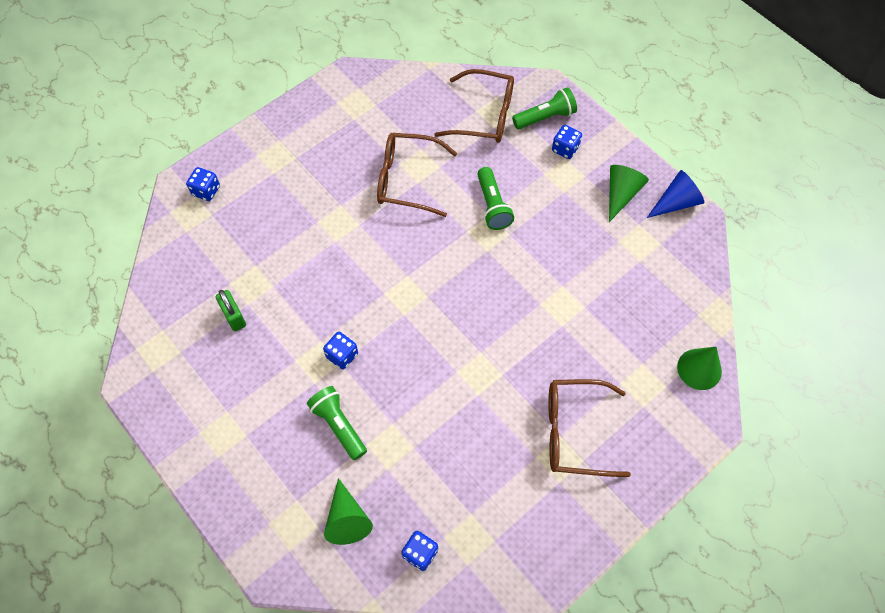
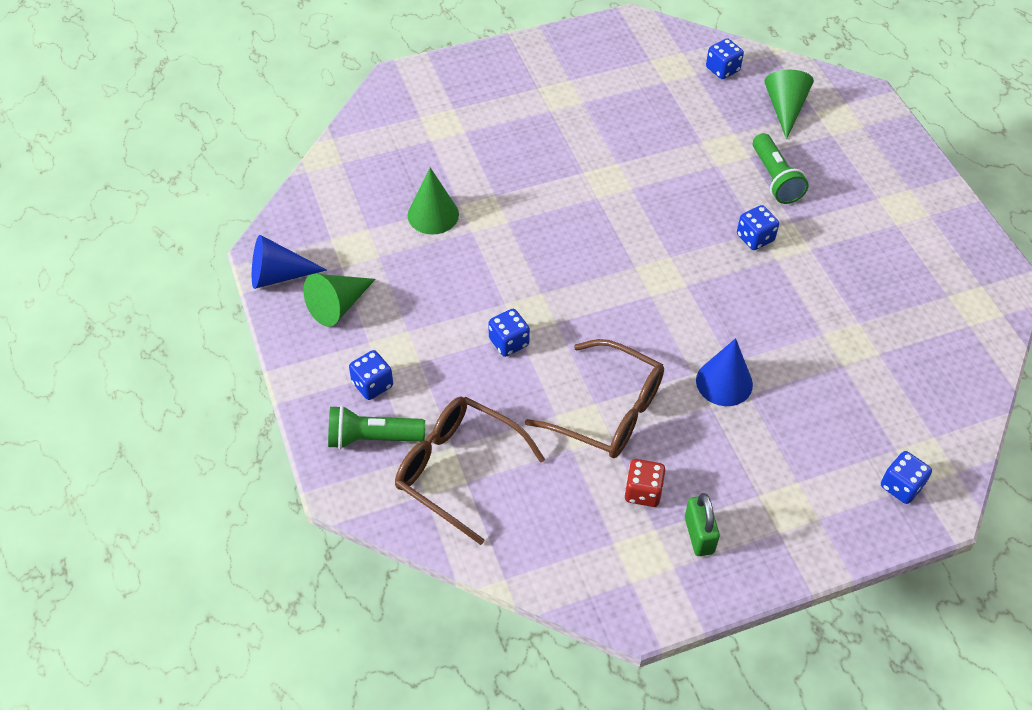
camera: 160 degrees left, 10 degrees down
(234, 316) = (878, 313): green padlock -> green padlock (699, 535)
(336, 224) = (724, 382): none -> blue cone
(368, 137) = (643, 492): none -> red dice
(492, 205) = (509, 342): green flashlight -> blue dice
(575, 432) = (533, 108): brown glasses -> none
(699, 369) = (376, 120): green cone -> green cone (433, 215)

